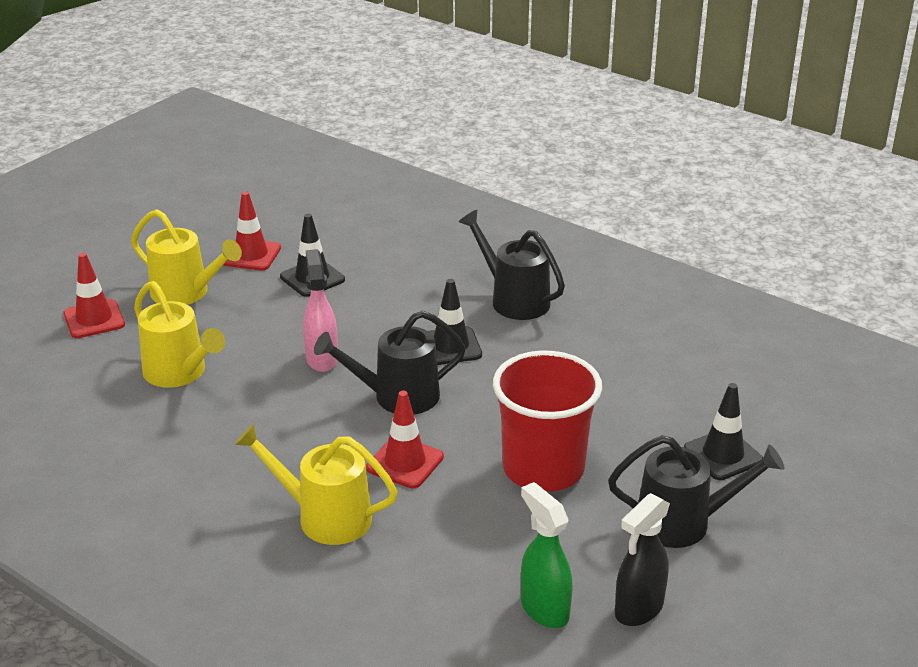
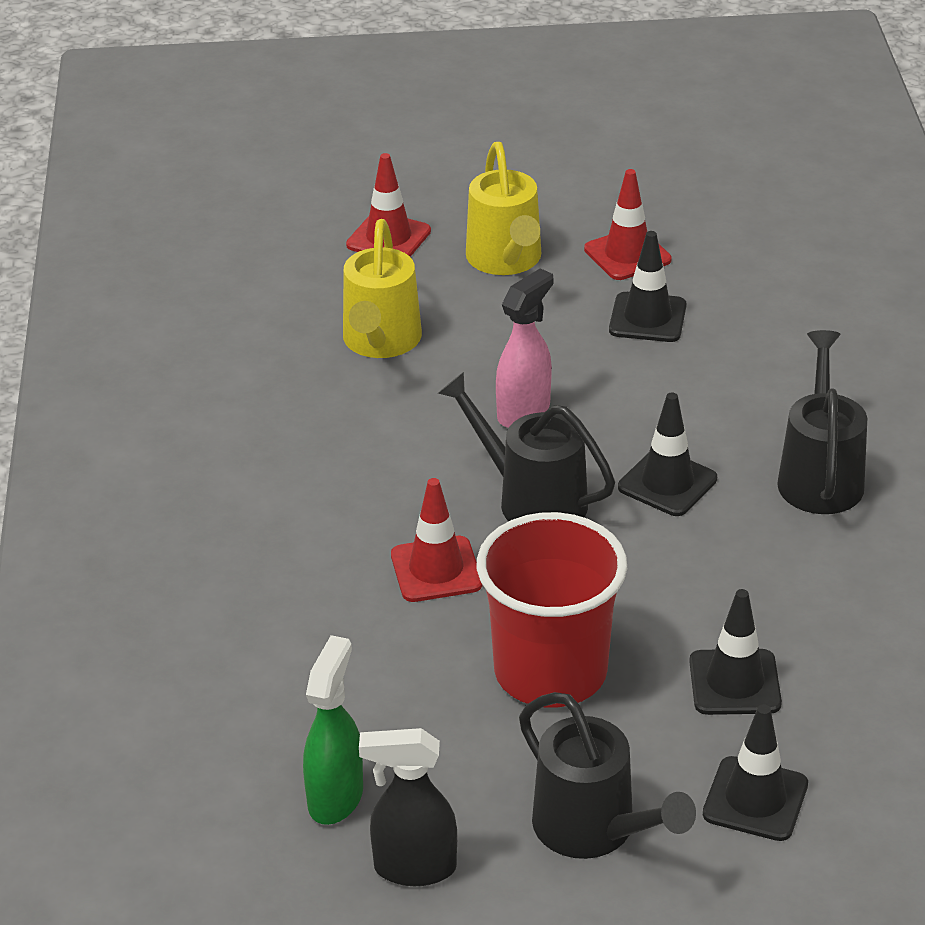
camera: 50 degrees right, 5 degrees up
(324, 517) = (292, 568): yellow watering can -> none
(630, 412) = (734, 683): none -> black traffic cone

